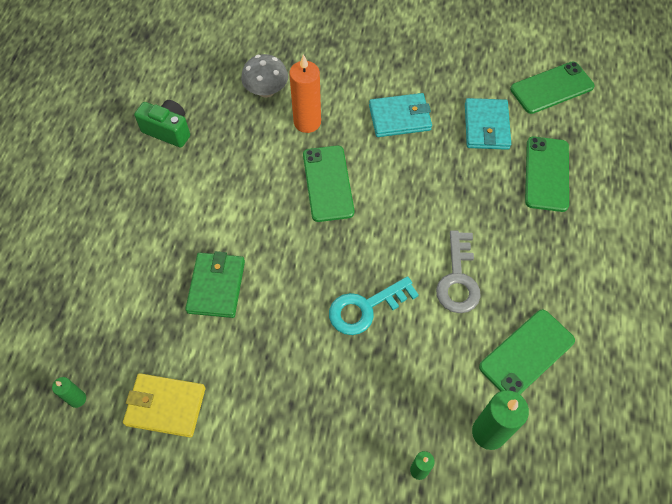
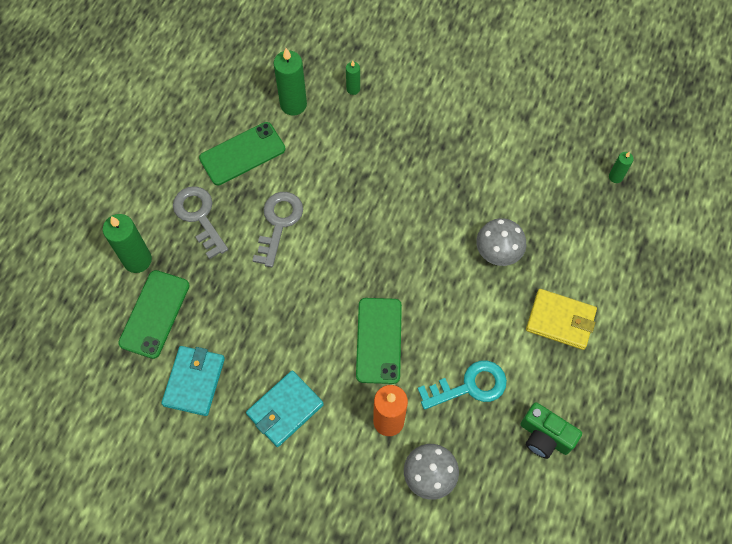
camera: 170 degrees left, 5 degrees up
(166, 406) = (543, 161): yellow wallet -> yellow wallet (560, 320)
(216, 286) = (498, 251): green wallet -> grey mushroom
(365, 308) = (367, 211): turquoise key -> turquoise key (469, 386)
(399, 118) = (285, 409): turquoise wallet -> turquoise wallet turned 45 degrees counterclockwise
(545, 272) = (199, 216): none -> grey key
(552, 88) = (101, 421): green phone -> none
(587, 219) = (137, 260): none -> green candle

